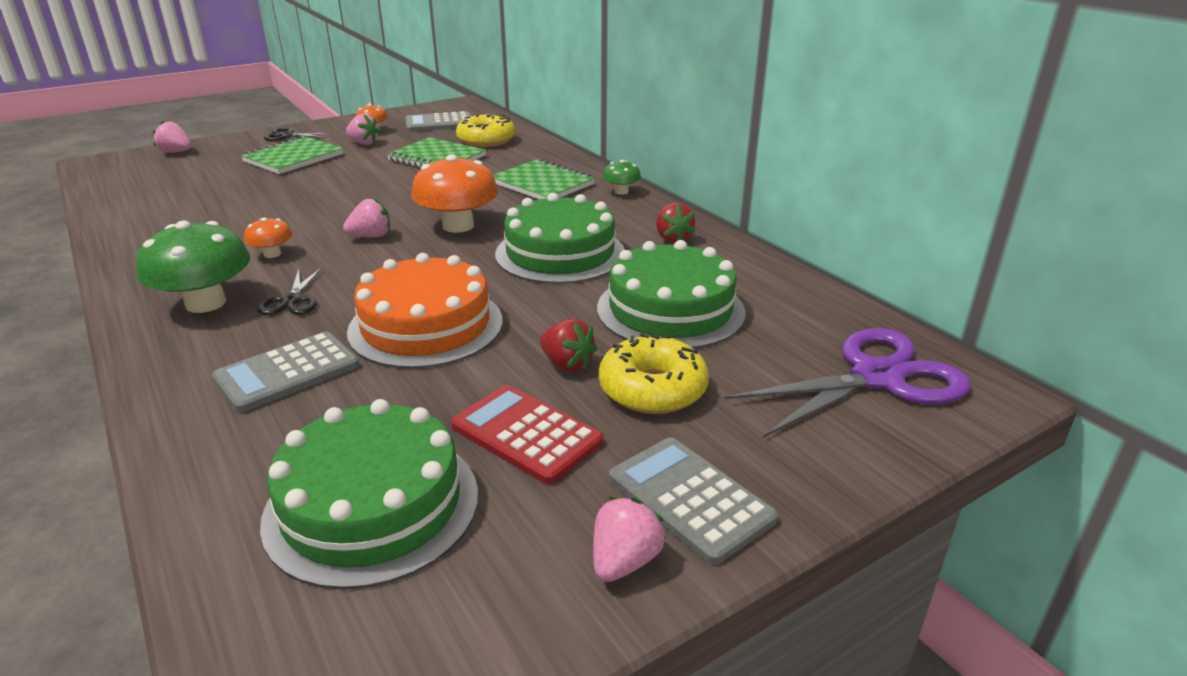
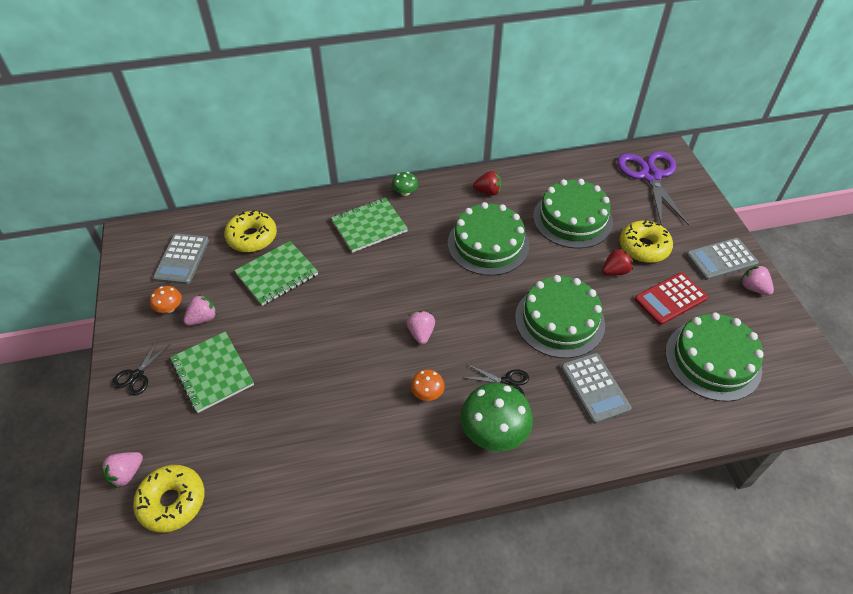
camera: 70 degrees left, 20 degrees up
(141, 171) = (172, 502): none -> yellow donut
(426, 326) = (559, 320): orange cake -> green cake
(458, 226) = (424, 284): orange mushroom -> none

